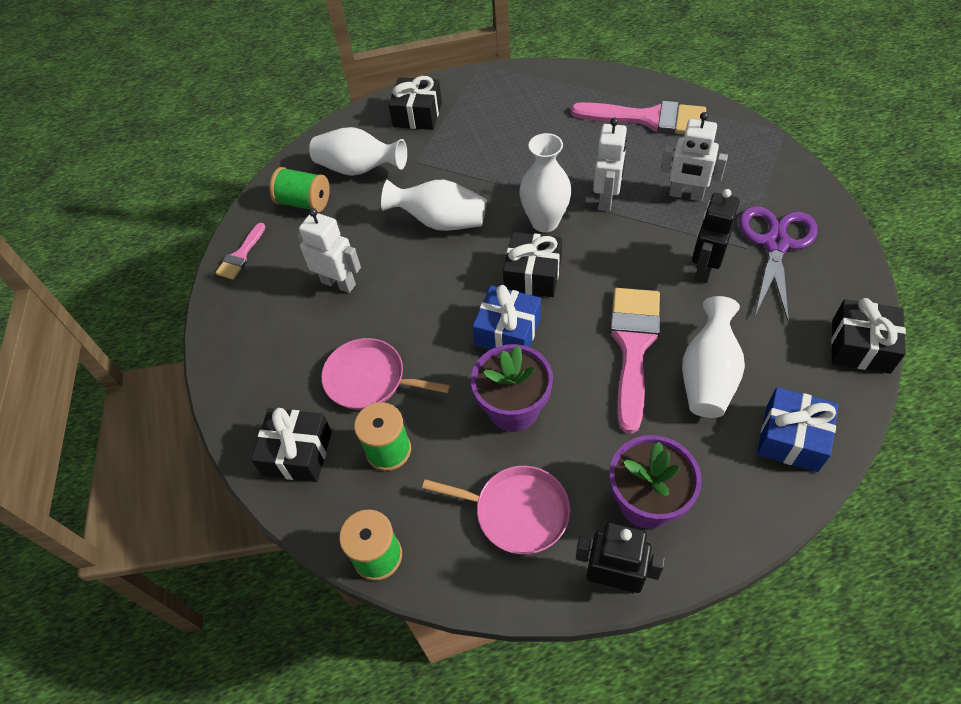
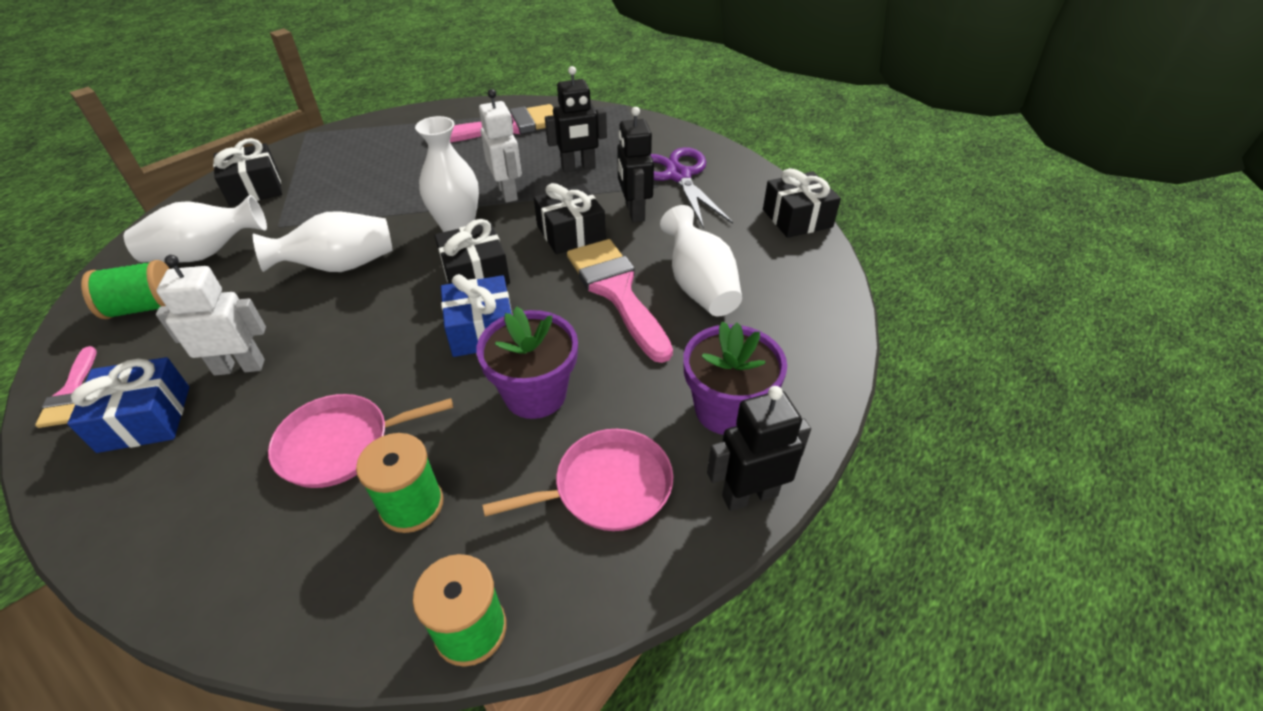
camera: 40 degrees left, 10 degrees down
(297, 453) = (282, 573): black gift -> black gift (571, 233)
(686, 195) = (578, 167): white robot -> black robot
(791, 438) = (802, 301): blue gift -> blue gift (145, 418)

